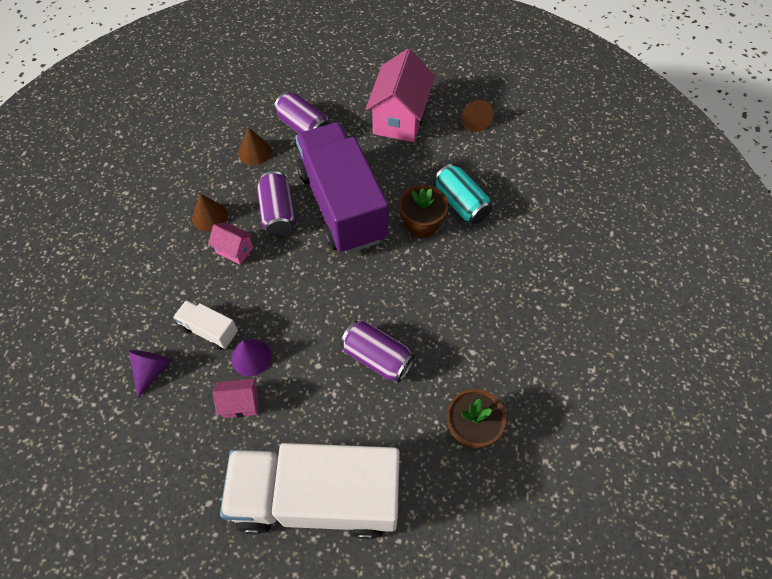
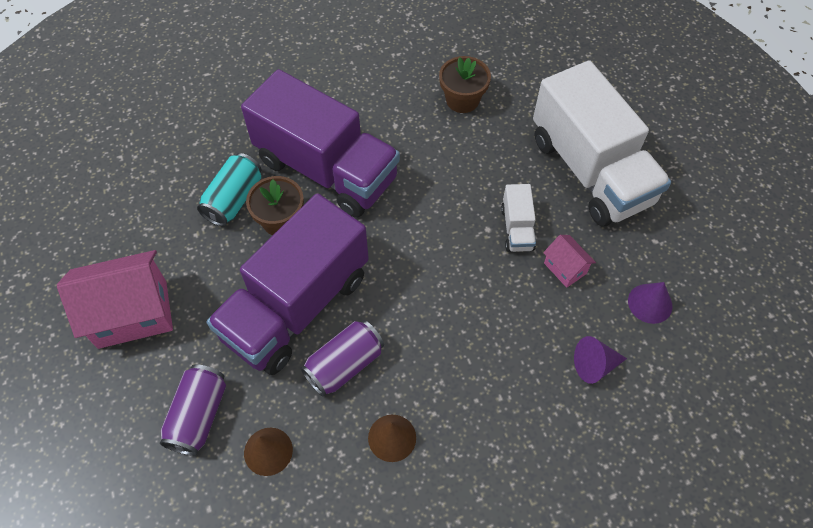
camera: 120 degrees left, 0 degrees up
(209, 330) = (520, 341): white truck -> white truck (517, 228)
(234, 250) = (418, 379): pink house -> none
(251, 357) = (519, 287): purple cone -> purple cone (650, 303)
(377, 357) = (448, 188): purple can -> none
(453, 276) = (326, 169): none -> purple truck
(473, 121) = (104, 237): brown cone -> none

